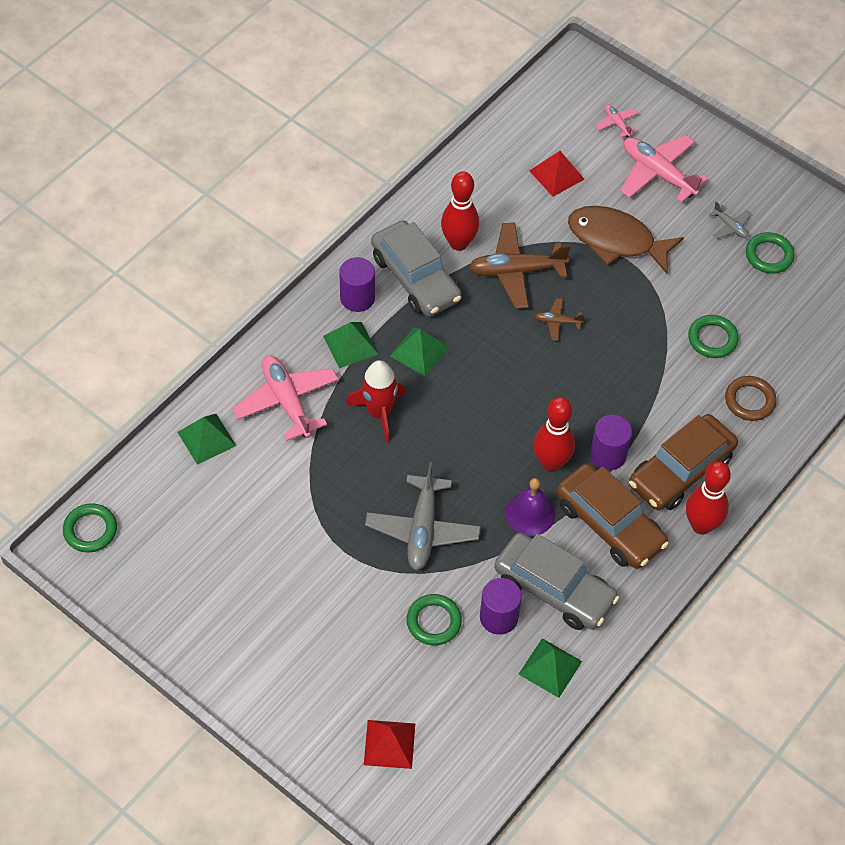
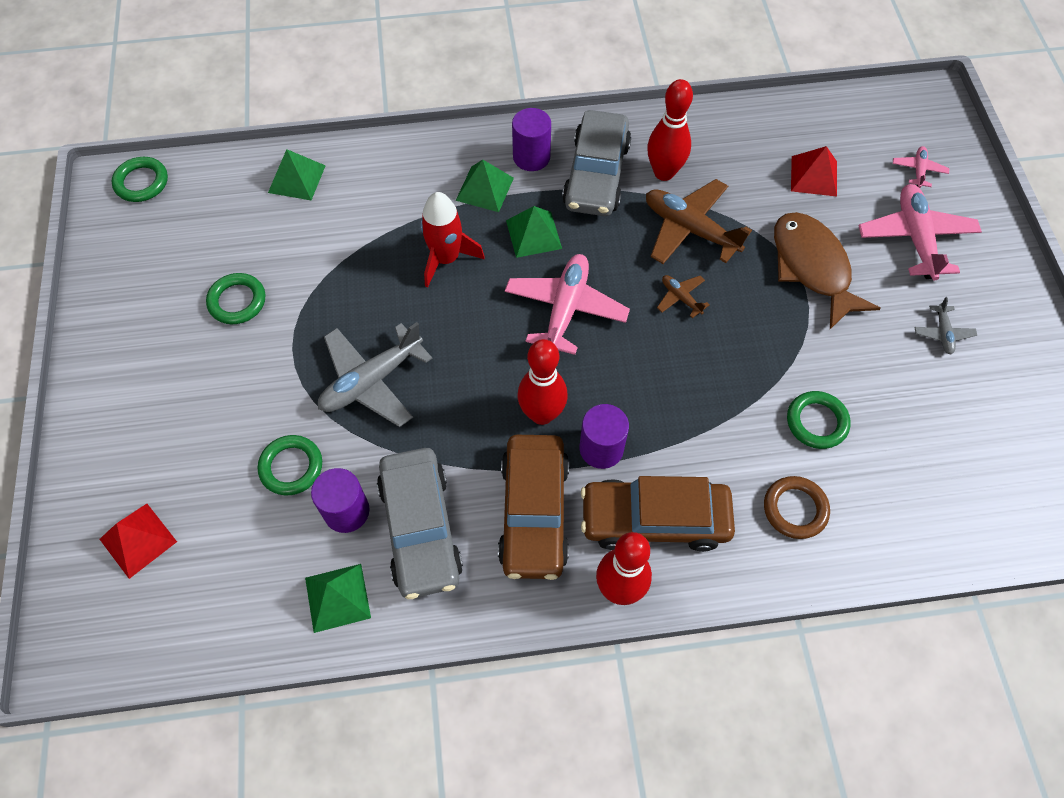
camera: 45 degrees right, 5 degrees up
(287, 401) = (386, 196): pink plane -> pink plane (565, 309)
(530, 513) = (475, 443): purple bell -> none
(769, 255) = (958, 388): green ring -> green ring (237, 301)

